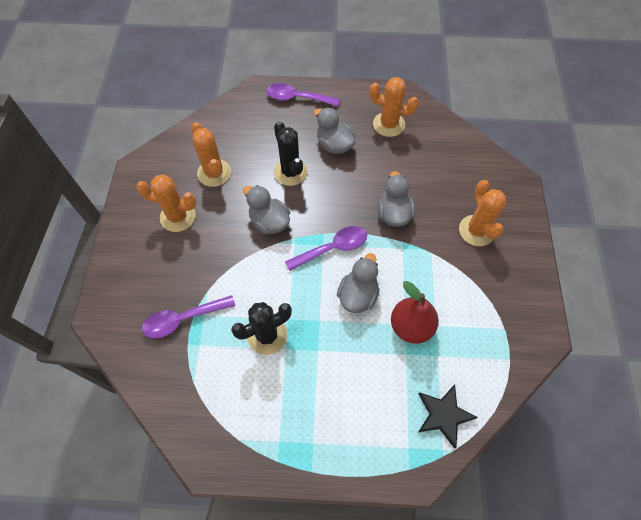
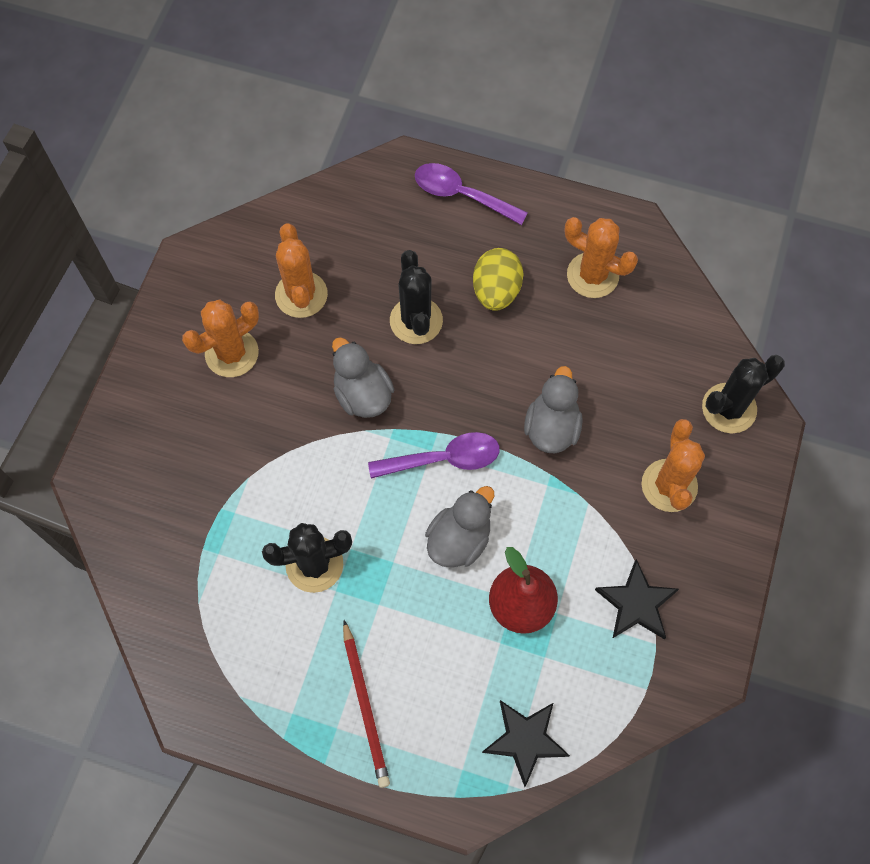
camera: 15 degrees right, 5 degrees up
(178, 217) = (232, 353): orange cactus -> orange cactus turned 60 degrees counterclockwise
(183, 319) = (204, 511): purple spoon -> none
(328, 422) = (365, 705): none -> red pencil
(334, 145) = (496, 291): grey duck -> yellow egg
(483, 306) = (636, 603): none -> black star
(494, 179) = (729, 408): none -> black cactus

